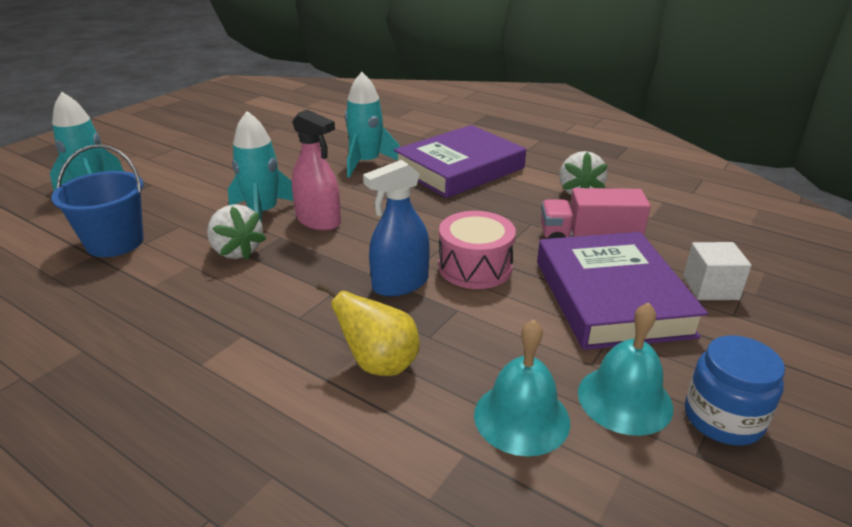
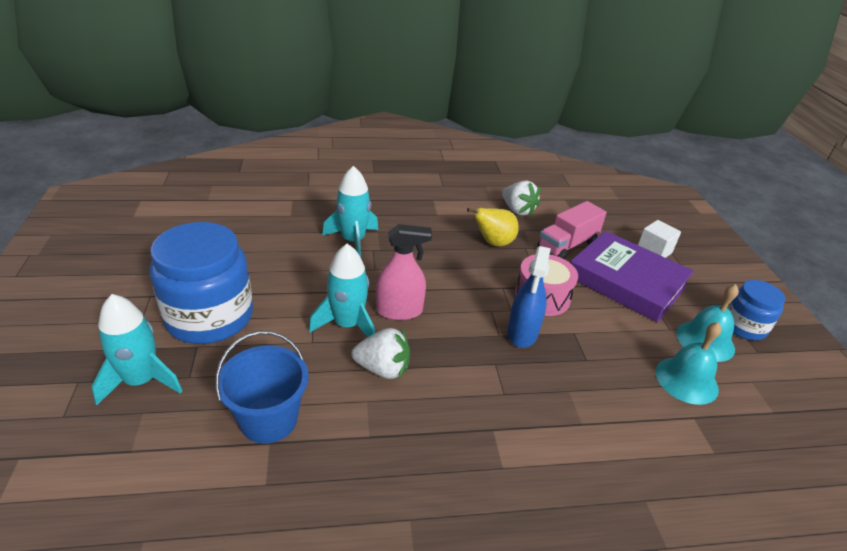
camera: 45 degrees left, 5 degrees up
(186, 171) = (210, 317): none -> blue jar
(379, 364) = (591, 395): yellow pear -> yellow pear (493, 243)
(459, 168) = (424, 219): purple book -> none

